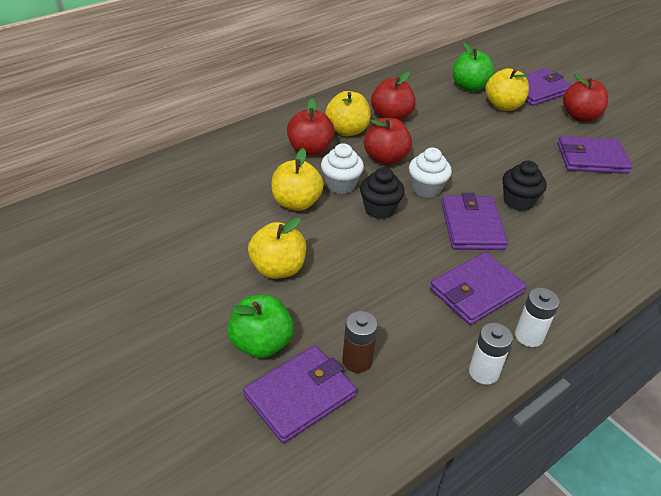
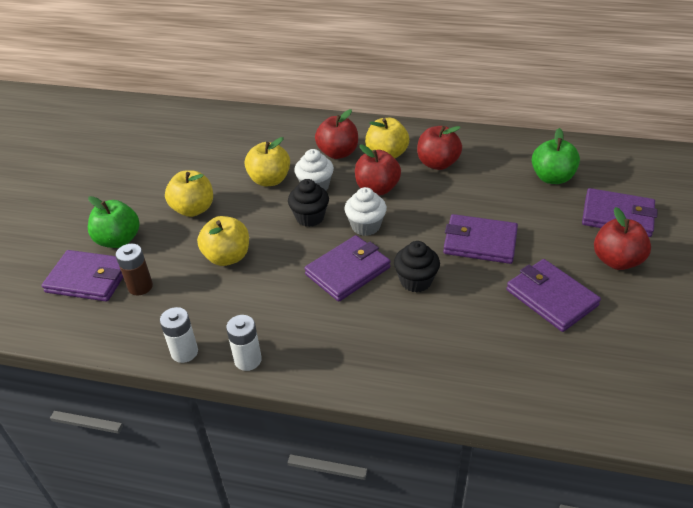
camera: 55 degrees right, 0 degrees up
(476, 291) = (270, 309): purple wallet -> purple wallet (479, 242)
(503, 106) = (553, 209): yellow apple -> yellow apple (227, 257)

